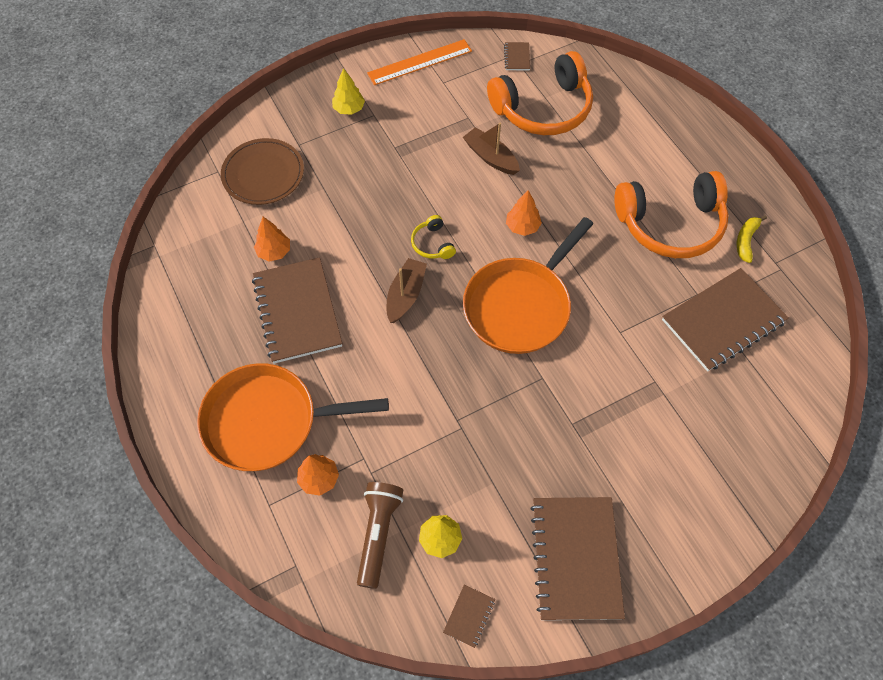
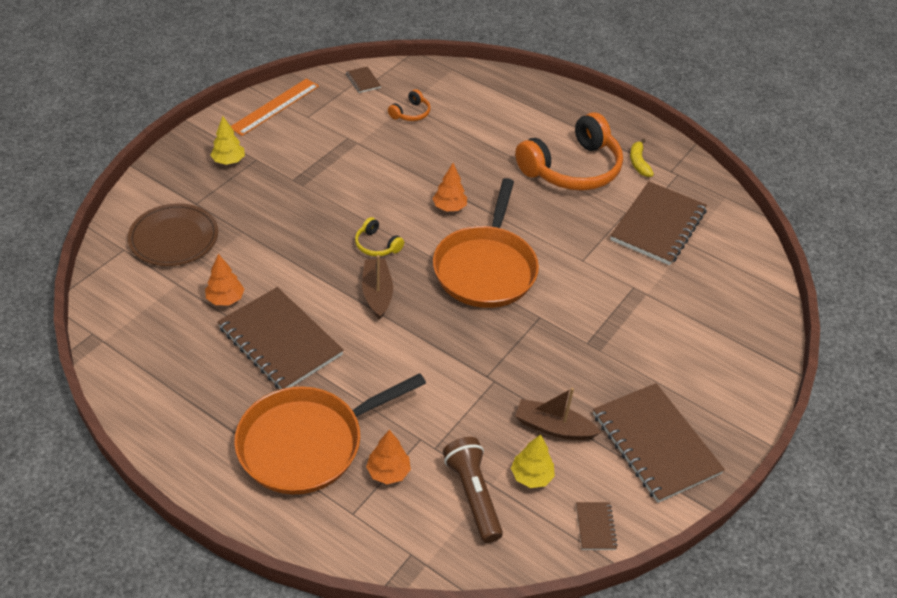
camera: 30 degrees left, 15 degrees down
(491, 157) = (387, 163): brown boat -> brown boat (553, 427)
(543, 108) = (411, 113): orange headphones -> orange headphones, size x0.42

